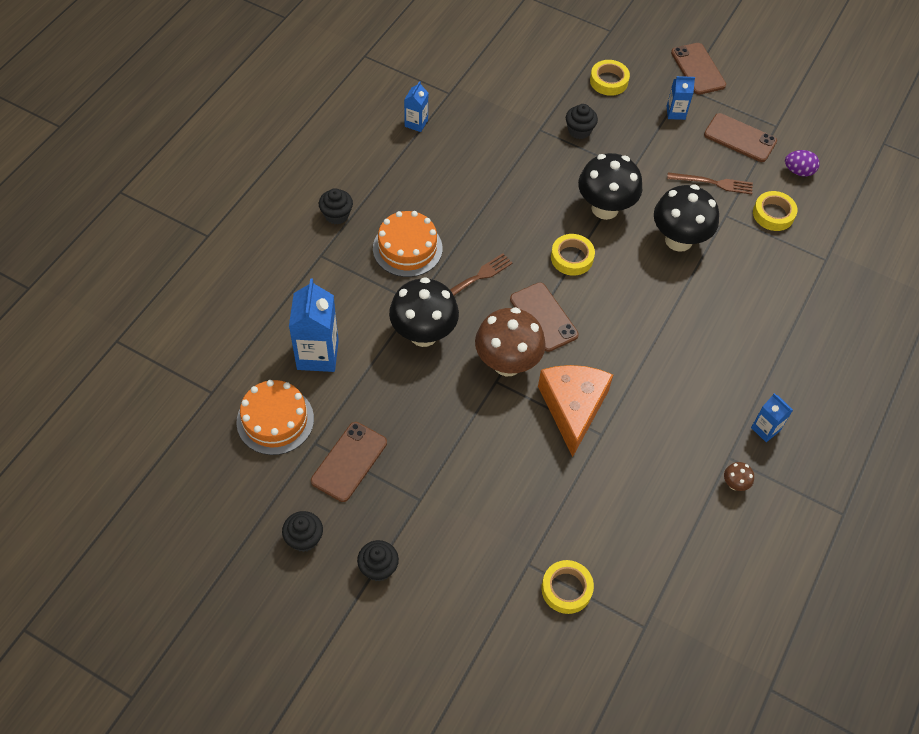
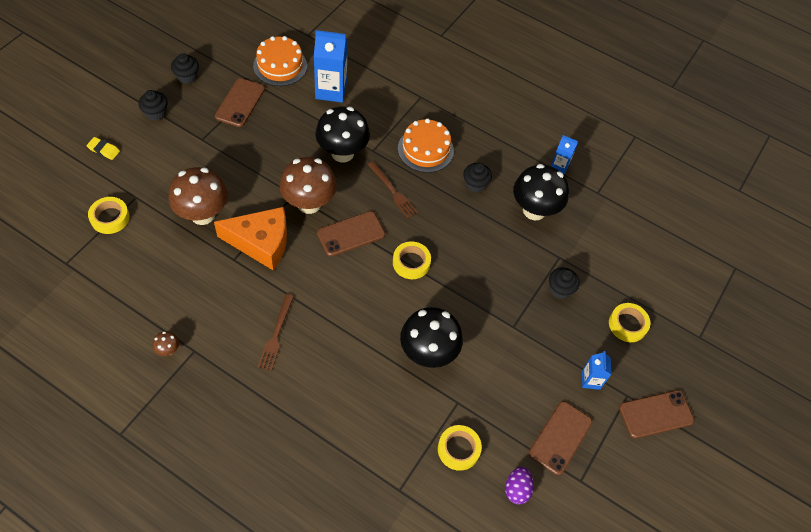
camera: 90 degrees right, 0 degrees up
(336, 215) = (459, 108): black cupcake -> black cupcake (475, 184)
(349, 462) = (240, 103): brown phone -> brown phone turned 75 degrees clockwise
(454, 623) = (104, 150): none -> yellow eraser
(542, 478) = (202, 214): none -> brown mushroom
(605, 208) = (466, 297): black mushroom -> black mushroom (534, 210)
(713, 183) = (498, 398): brown fork -> brown fork (276, 334)
(765, 429) = (215, 386): blue carton -> none

